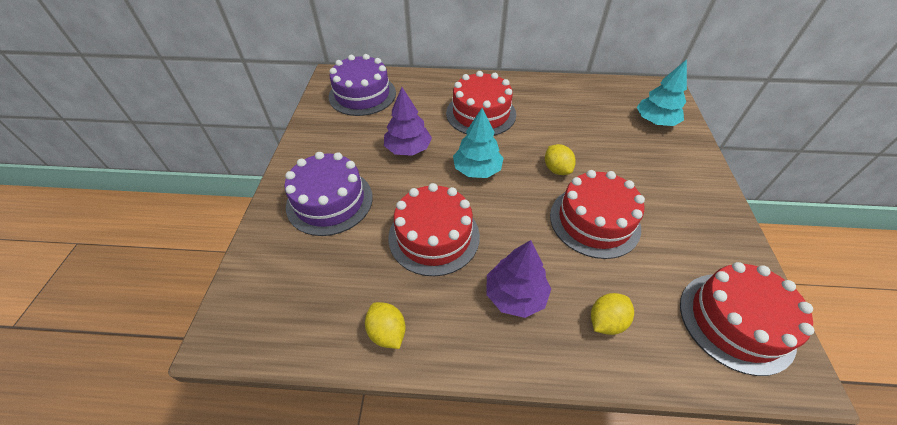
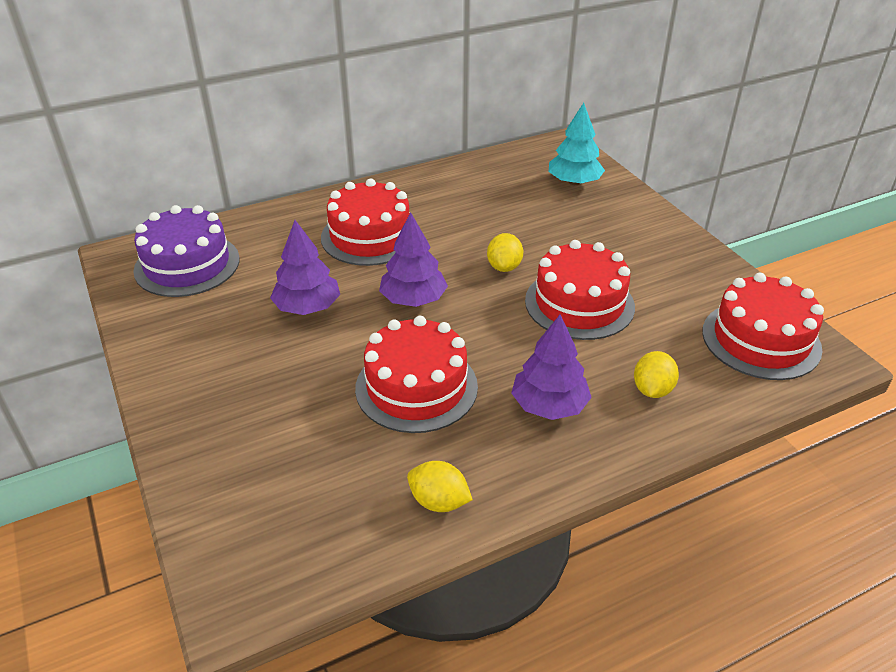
camera: 30 degrees left, 10 degrees down
(329, 201) = (250, 403): purple cake -> none
(477, 170) = (413, 299): turquoise tree -> purple tree
(556, 169) = (504, 267): yellow lemon -> yellow lemon turned 60 degrees clockwise

